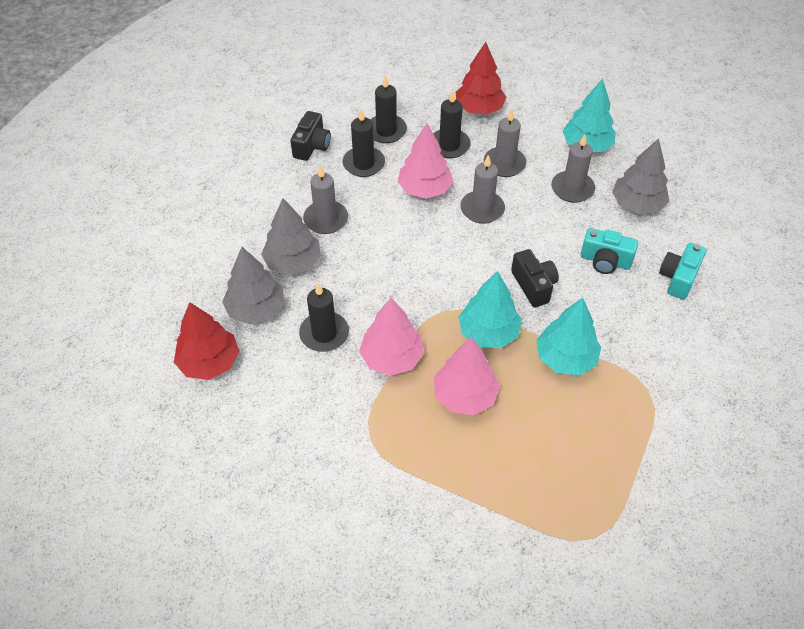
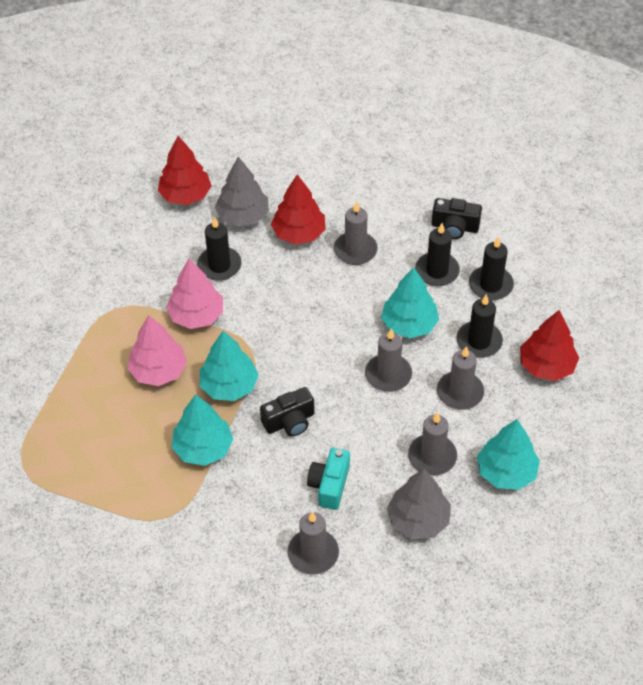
camera: 85 degrees right, 0 degrees up
(293, 262) = (299, 233): grey tree -> red tree
(424, 189) = (409, 324): pink tree -> turquoise tree
(678, 278) = (313, 553): turquoise camera -> grey candle

